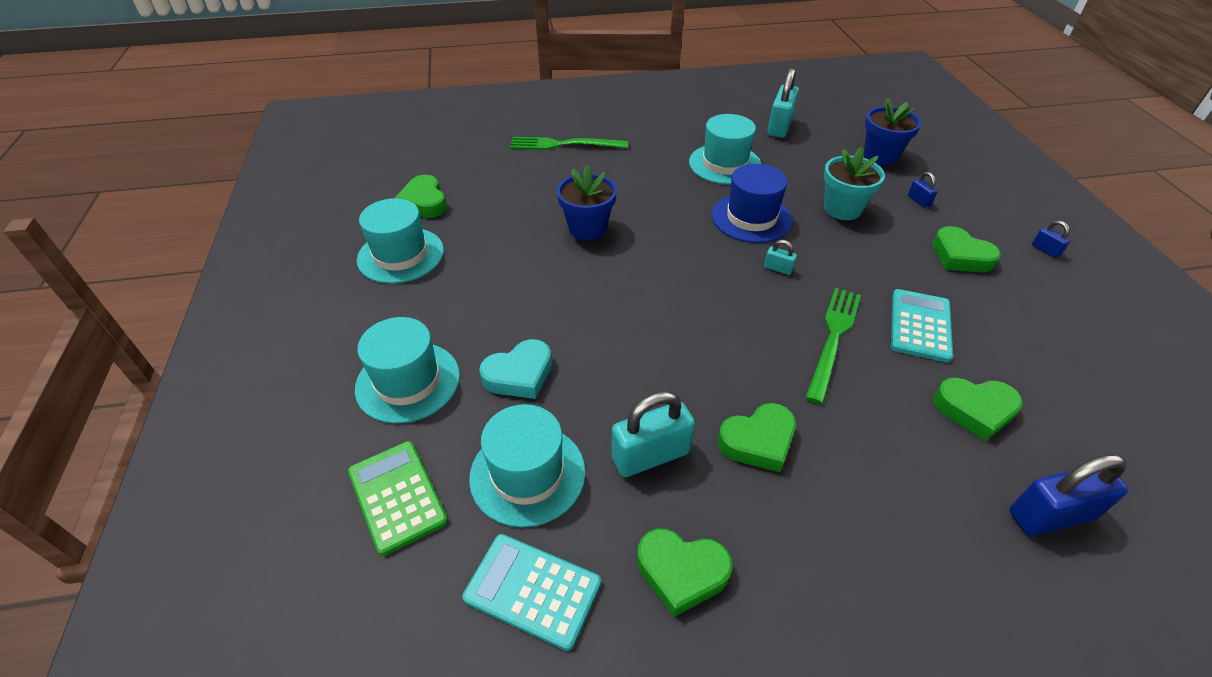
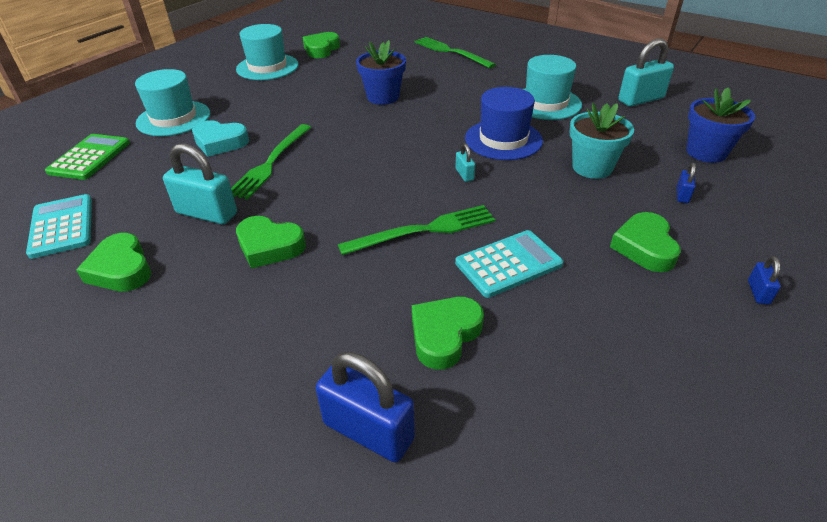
camera: 45 degrees right, 5 degrees down
(527, 474) = (145, 183): turquoise hat -> none
(611, 362) = (271, 163): none -> green fork
(975, 410) = (444, 335): green heart -> green heart turned 75 degrees clockwise

